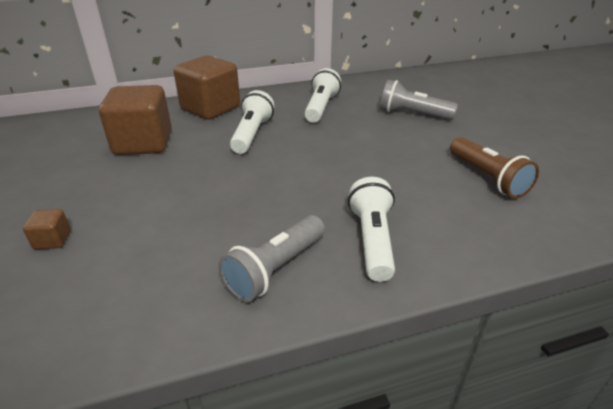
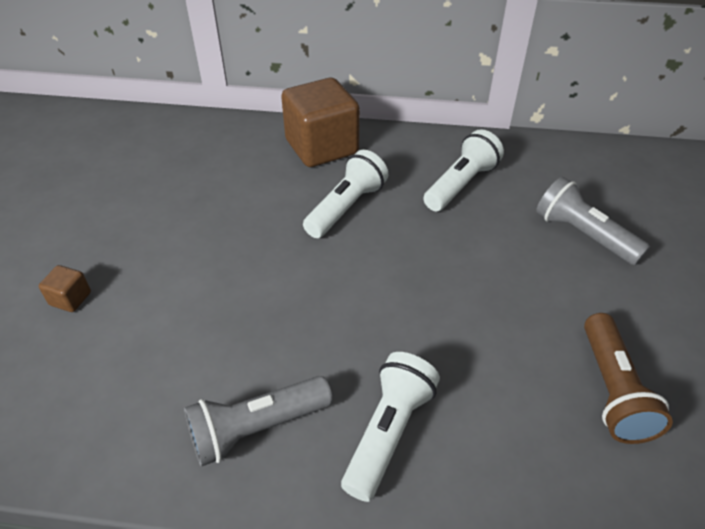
camera: 25 degrees right, 10 degrees up
(143, 143) = (219, 184): brown cube -> none

